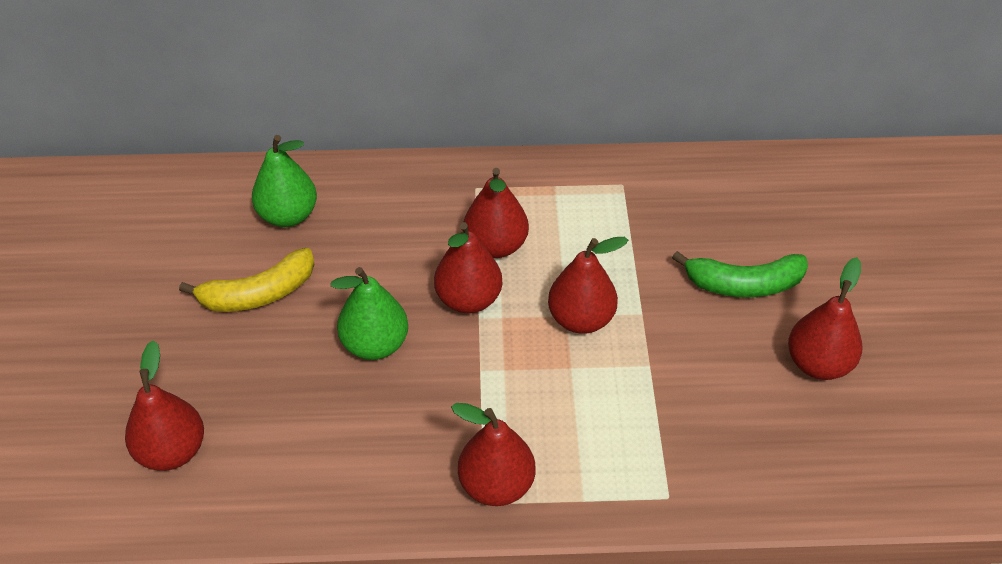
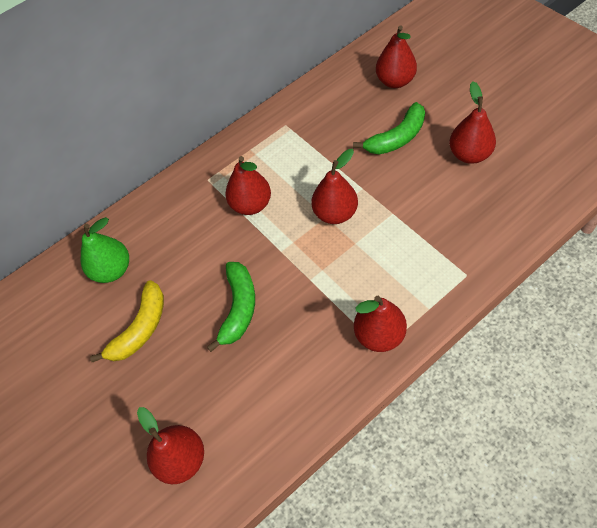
camera: 30 degrees left, 10 degrees up
(375, 345) = (239, 308): green pear -> green banana
(468, 300) = (265, 245): red pear -> red pear (395, 81)

